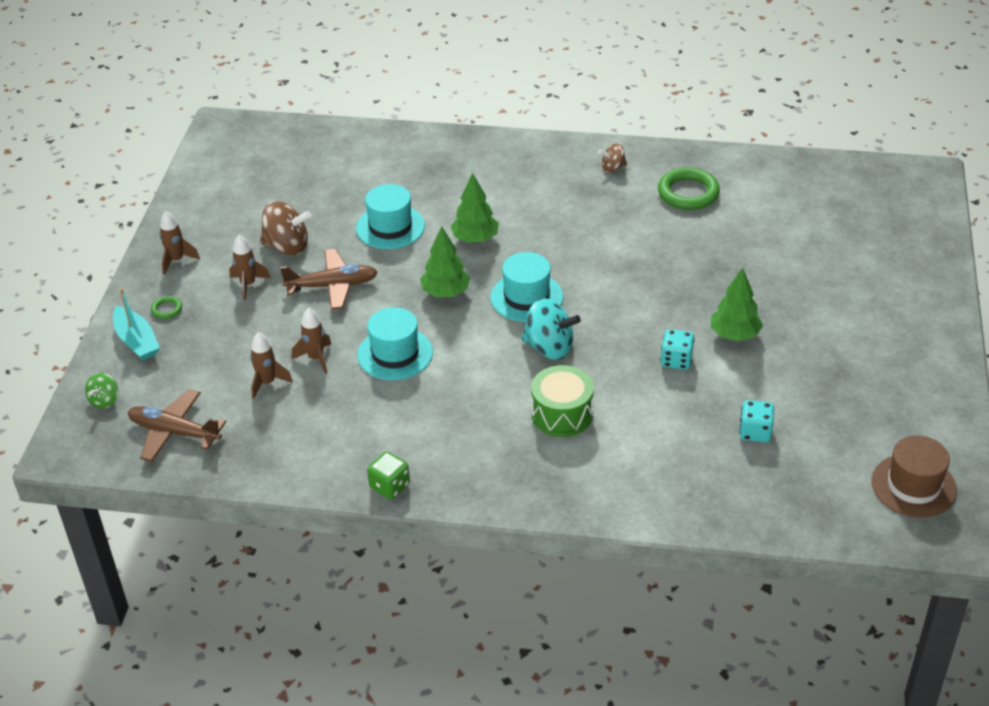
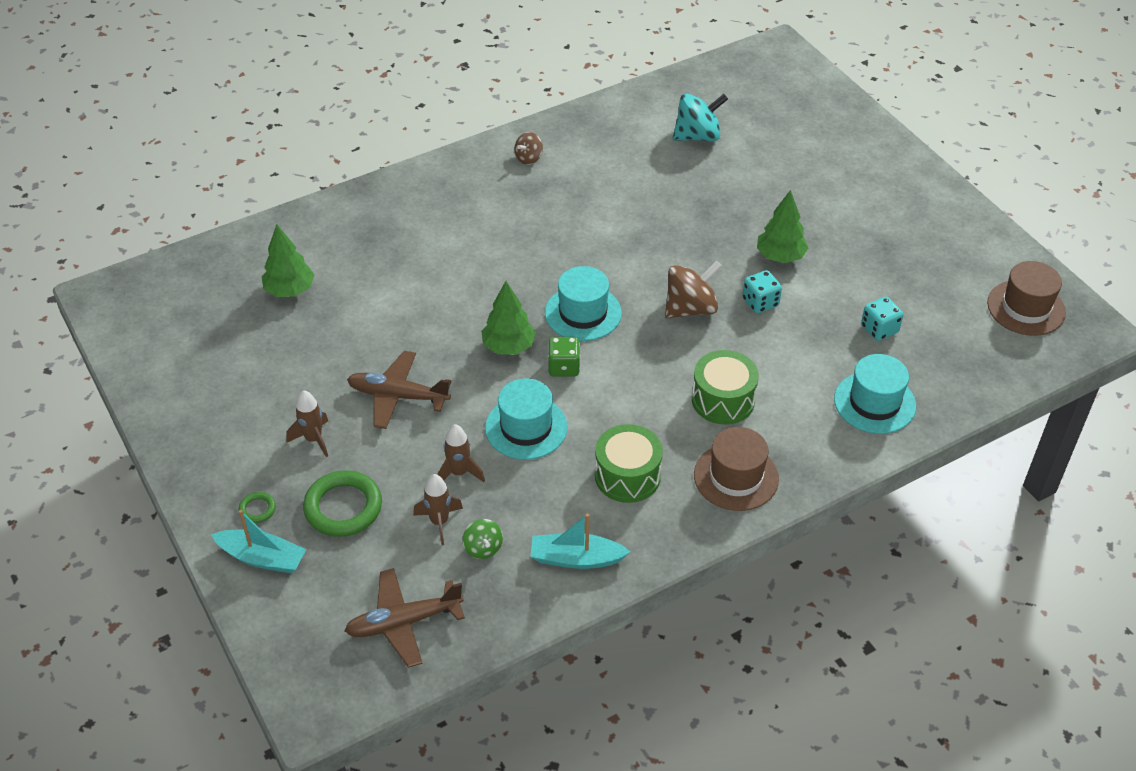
camera: 40 degrees left, 5 degrees up
(104, 400) = (297, 635): green spinning top -> green spinning top (483, 548)
(176, 260) = (211, 455): brown rocket -> none
(287, 247) = (310, 382): brown spinning top -> brown spinning top (690, 308)
(329, 460) = (576, 558): none -> turquoise boat
(332, 286) = (397, 396): brown plane -> brown plane turned 120 degrees counterclockwise
(389, 486) = (654, 549): green dice -> green dice (564, 367)
(390, 227) = (390, 312): turquoise hat -> turquoise hat (874, 402)
(428, 426) = (627, 476): none -> green drum
(475, 239) = (480, 283): green tree -> green tree (290, 290)
(507, 473) = (736, 477): none -> brown hat
(549, 347) = (650, 347): turquoise spinning top -> turquoise spinning top (697, 136)
(688, 193) = (615, 151): green ring -> green ring (343, 507)

